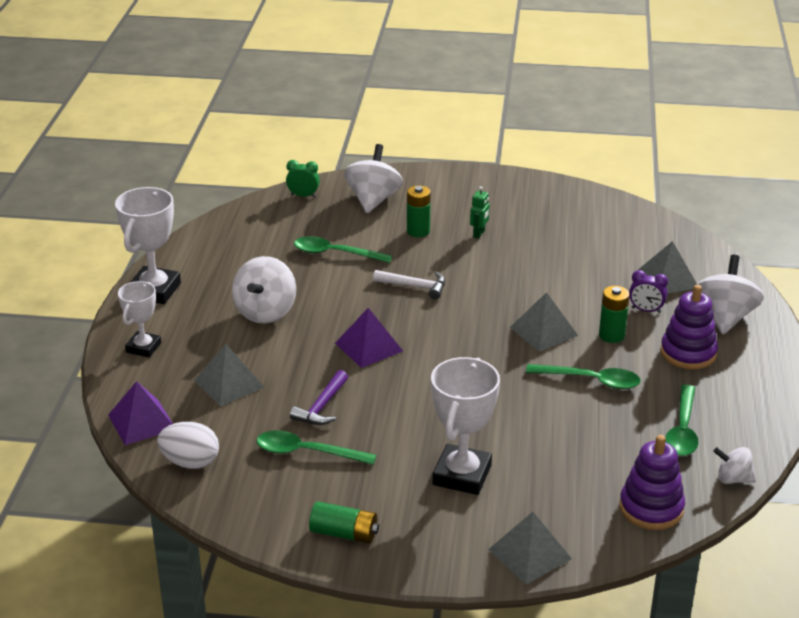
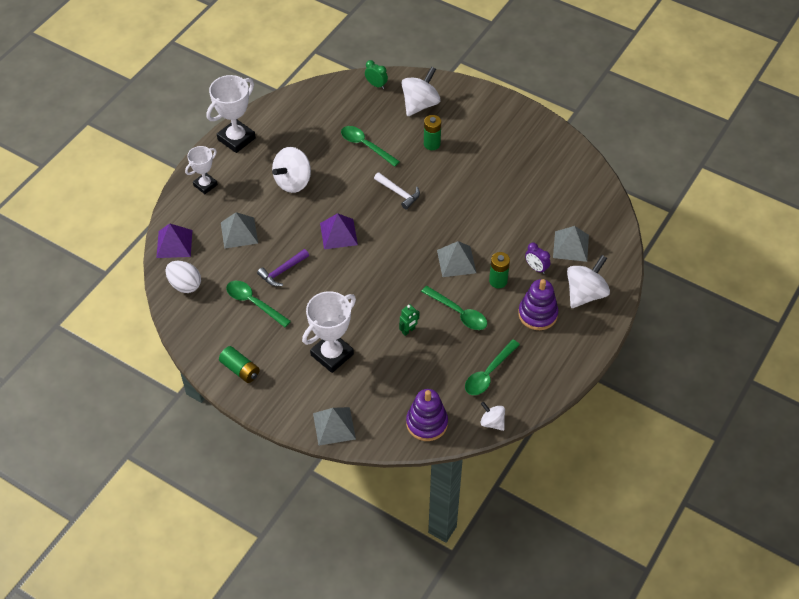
camera: 25 degrees right, 20 degrees up
(479, 234) = (471, 160): green robot -> green robot (408, 331)

